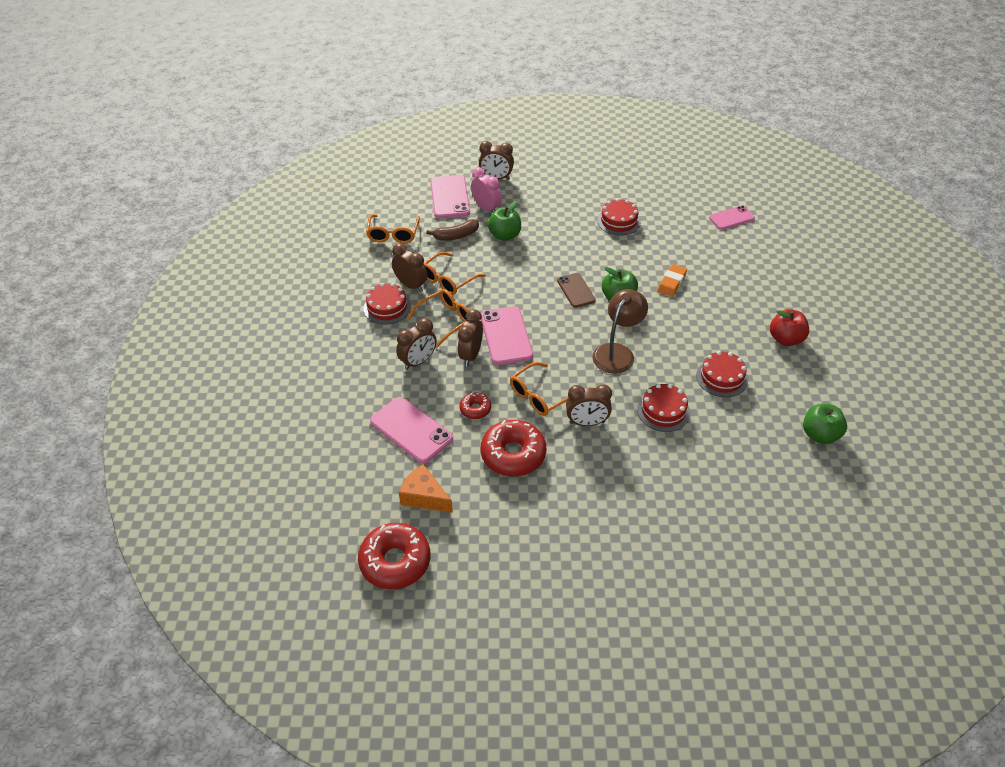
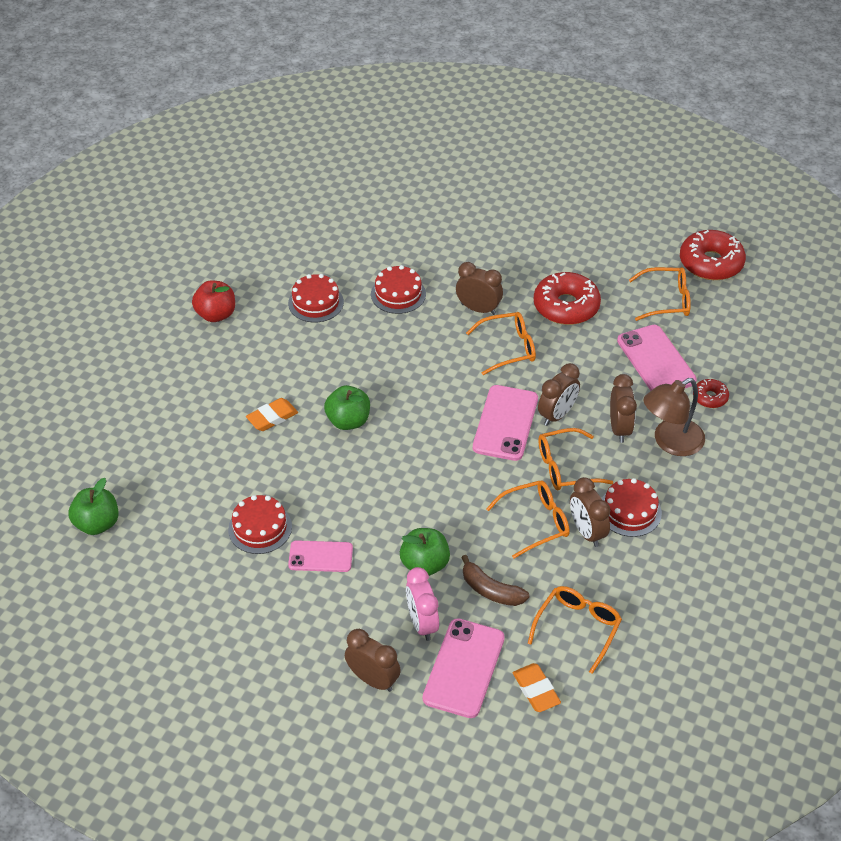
camera: 155 degrees left, 0 degrees up
(404, 200) = (536, 690): none -> orange eraser
(418, 361) = (619, 428): brown clock -> brown clock turned 105 degrees clockwise
(424, 497) = (666, 300): orange cheese -> orange glasses
(456, 236) = (491, 590): brown banana -> brown banana turned 150 degrees counterclockwise
(475, 409) = (581, 358): red donut -> red donut (710, 397)
(576, 290) = (389, 449): brown phone -> none
(617, 352) = (398, 362): brown lamp -> brown lamp (670, 442)
(731, 218) = (116, 476): pink phone -> pink phone (320, 556)
(820, 435) = (277, 229): green apple -> green apple (97, 524)

